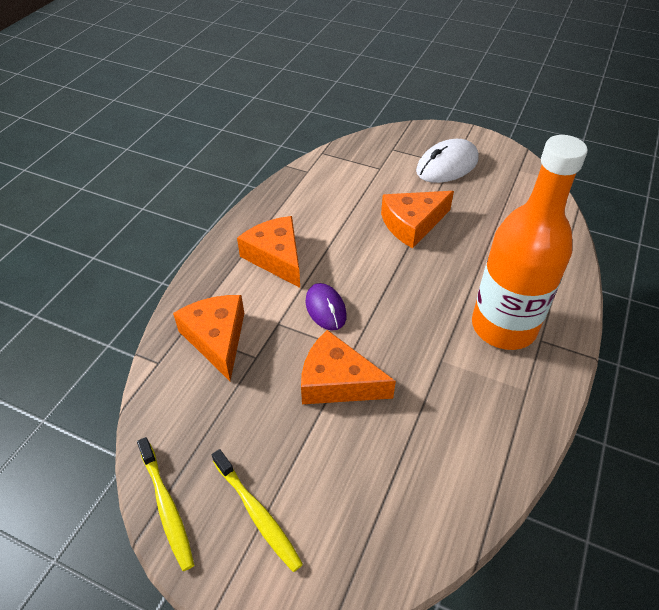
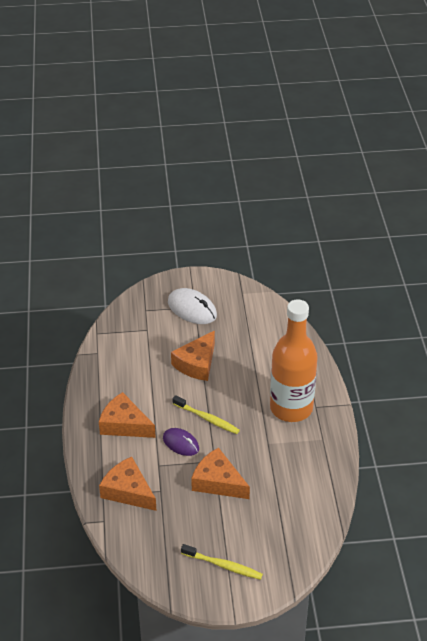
camera: 30 degrees left, 5 degrees down
(166, 507) = (173, 586): yellow toothbrush -> yellow toothbrush (207, 418)
(337, 381) = (218, 482): orange cheese -> orange cheese turned 45 degrees clockwise
(447, 166) = (192, 309): white mouse -> white mouse turned 75 degrees counterclockwise

